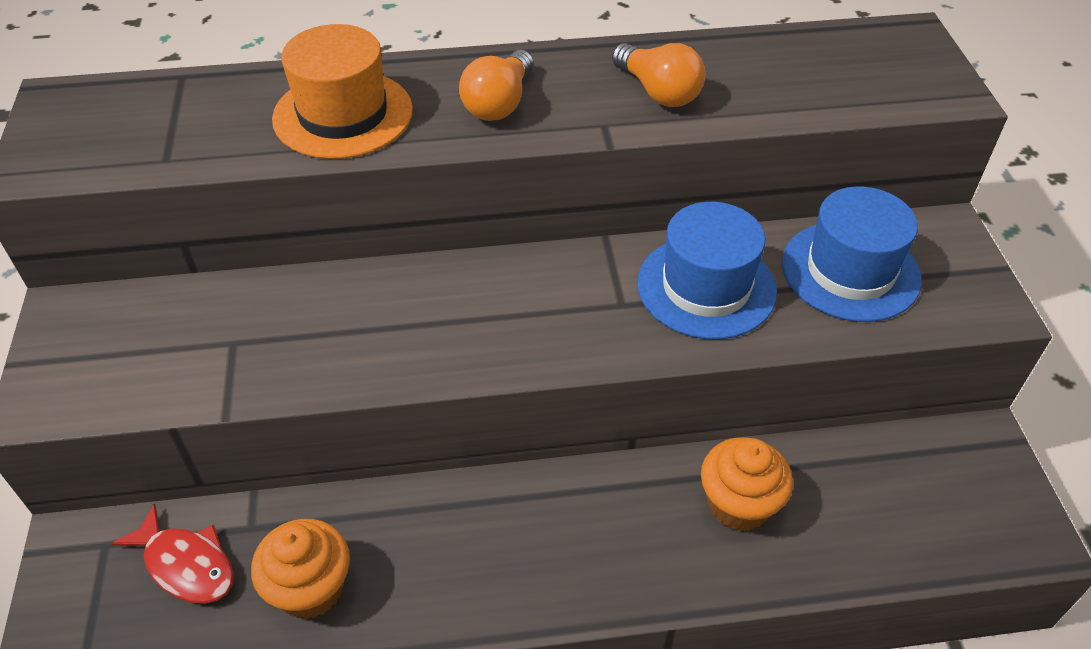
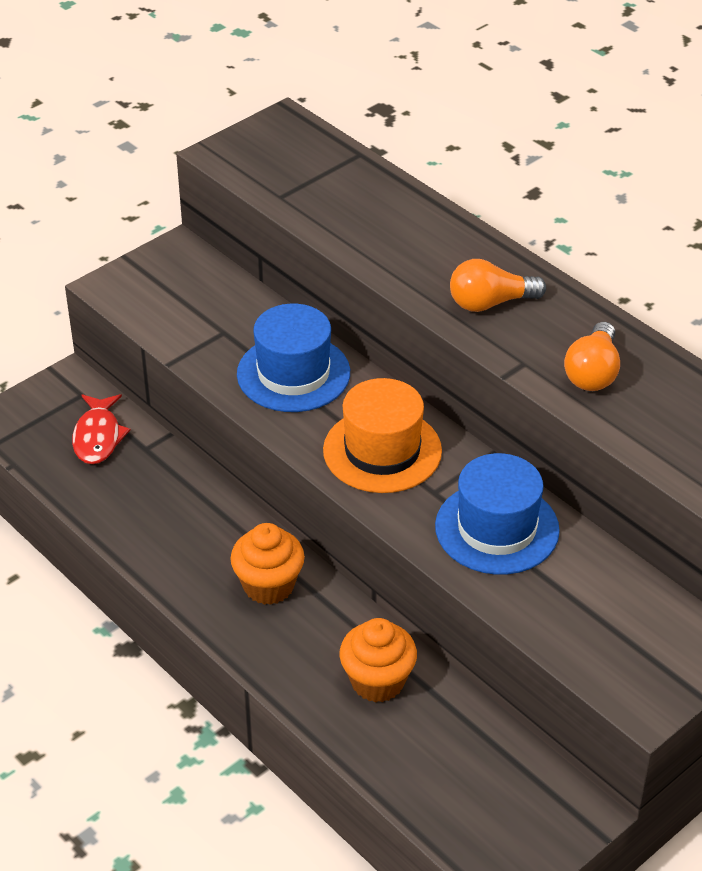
camera: 55 degrees right, 5 degrees down
(310, 589) = (128, 500): orange cupcake -> orange cupcake (268, 586)
(343, 114) = (399, 241): orange hat -> orange hat (382, 450)
(850, 271) = (599, 603): blue hat -> blue hat (293, 373)

